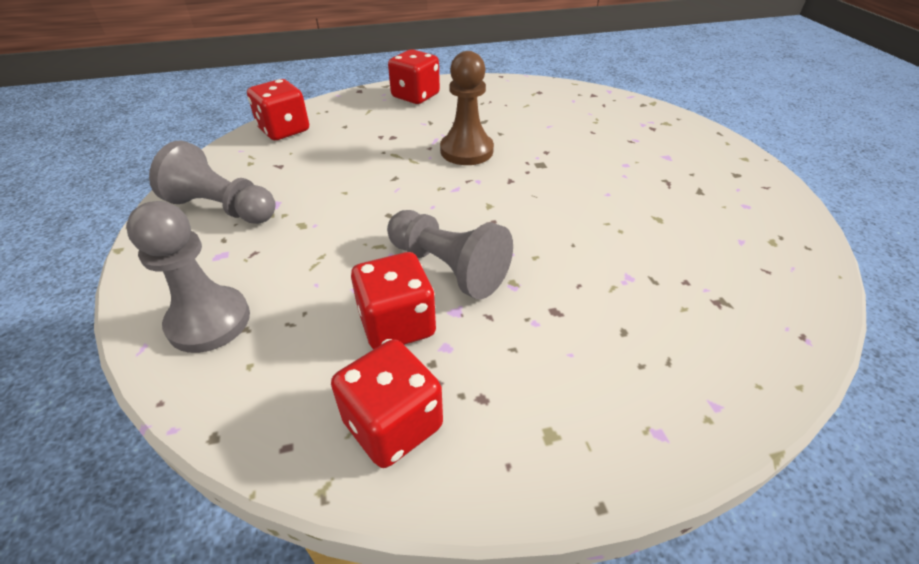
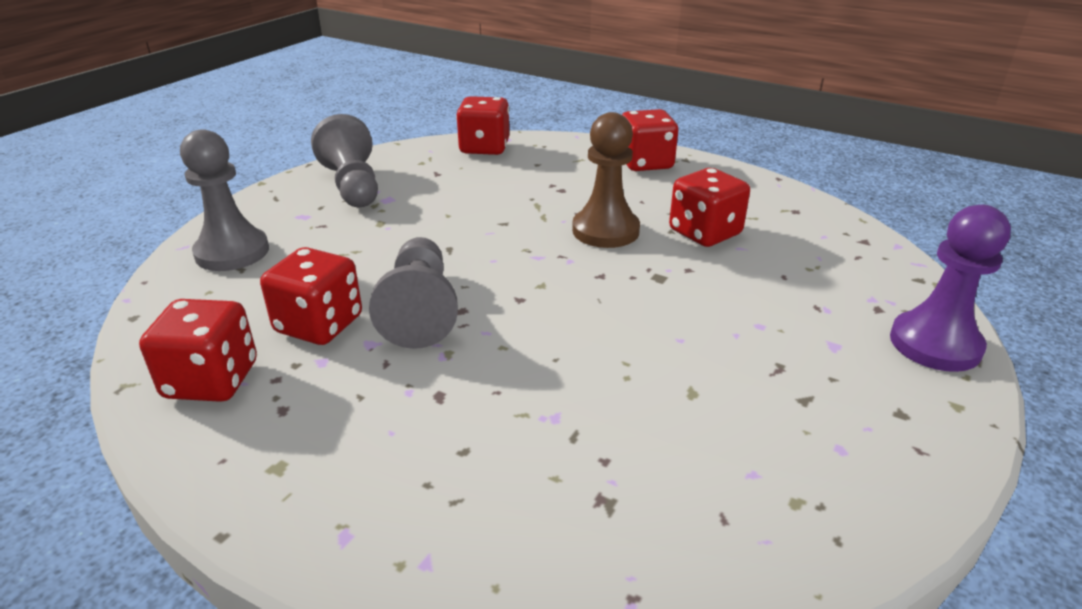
camera: 45 degrees right, 10 degrees down
(519, 125) = (704, 233): none -> red dice
(697, 134) = (935, 344): none -> purple pawn

